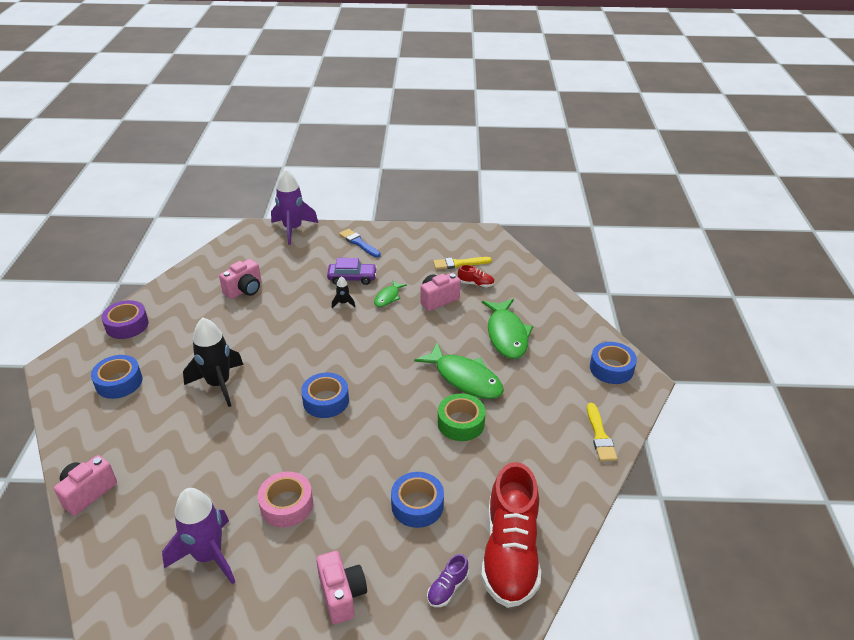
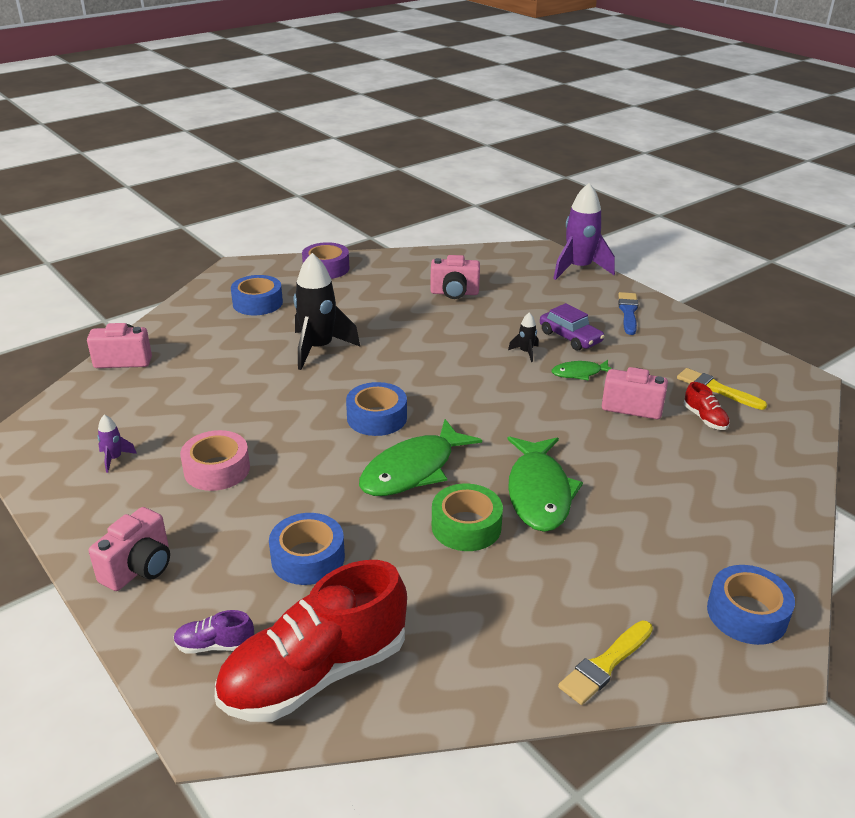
camera: 50 degrees right, 5 degrees down
(208, 556) = (114, 459): purple rocket -> purple rocket, size x0.44
(506, 335) = (659, 487): green fish -> green fish (413, 470)

